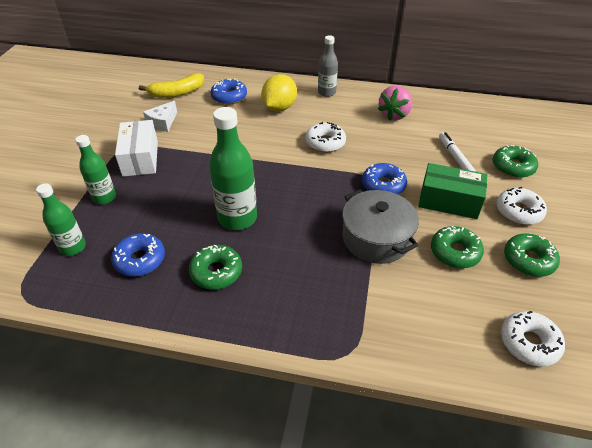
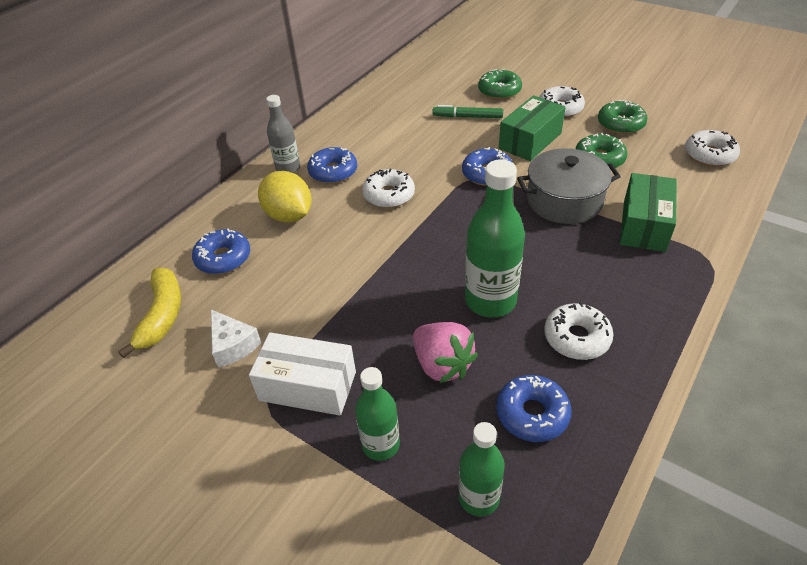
camera: 65 degrees left, 0 degrees up
(216, 272) = (576, 338): green donut -> white donut
(335, 111) = (333, 172): none -> blue donut
(373, 298) = (644, 225): none -> green box
(394, 115) = (371, 132): pink strawberry -> pink strawberry (442, 365)
(455, 157) = (467, 117): white marker -> green marker

